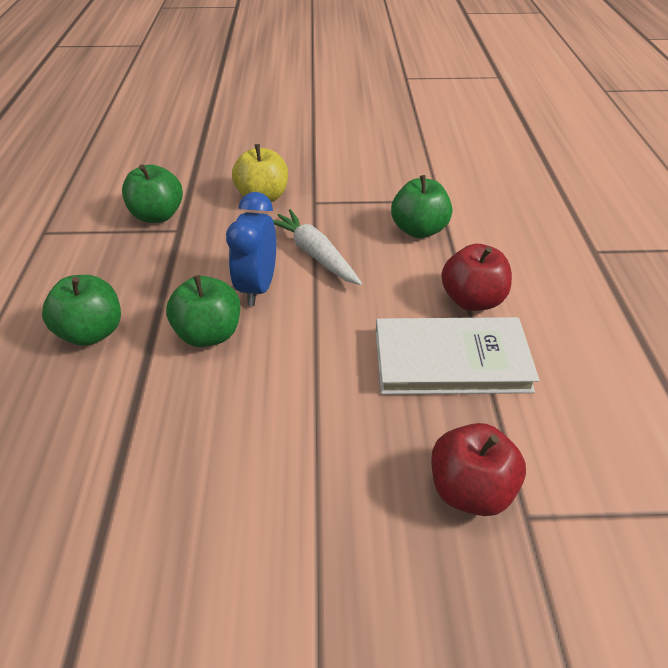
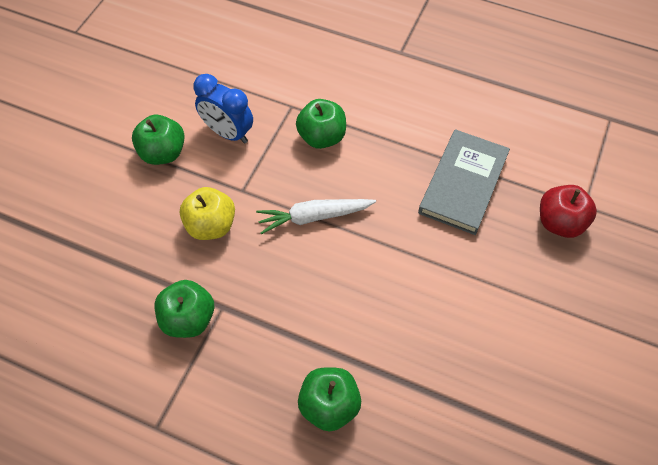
camera: 65 degrees left, 15 degrees up
(209, 334) = (371, 320): green apple -> green apple (163, 153)
(257, 287) = (333, 270): blue clock -> blue clock (228, 133)
(451, 360) = (463, 184): white book -> grey book
(472, 300) = (414, 144): red apple -> none

